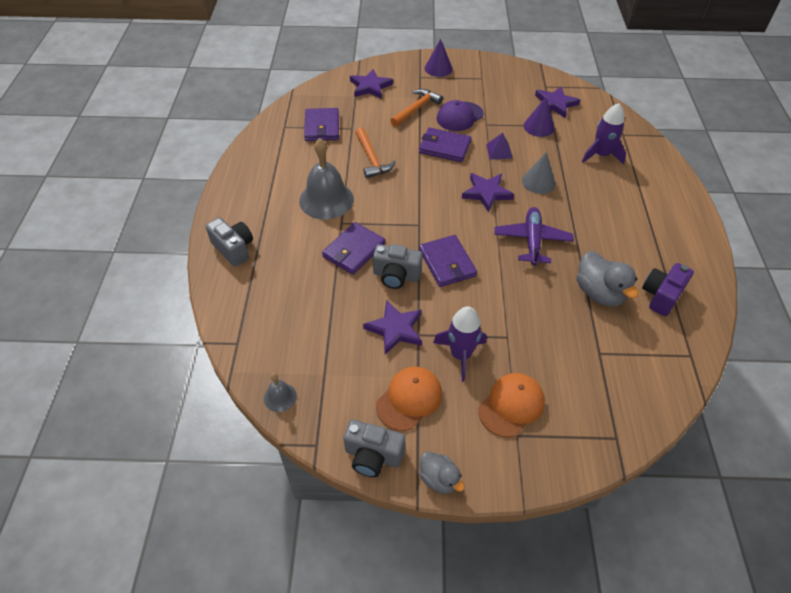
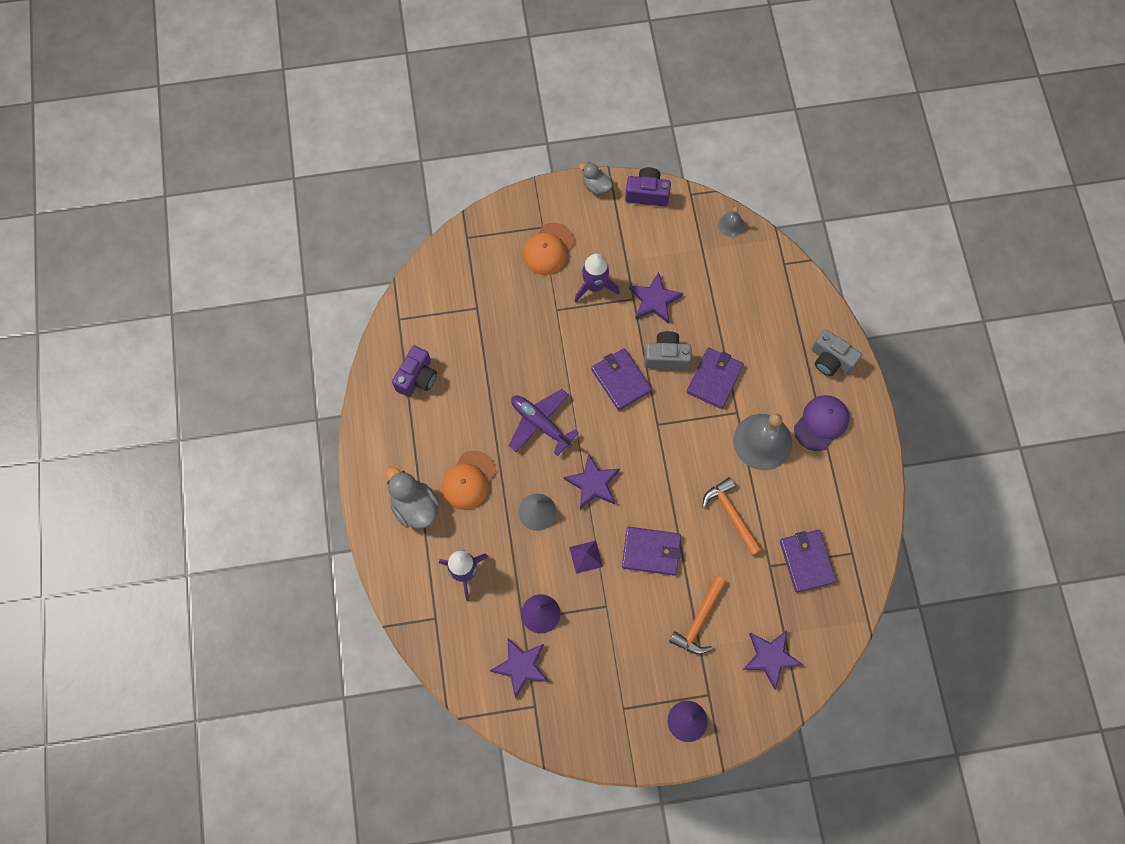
camera: 170 degrees right, 20 degrees up
(373, 456) = (647, 194): grey camera -> purple camera
(409, 399) = (629, 240): orange cap -> orange cap (468, 480)
(459, 116) = (642, 615): purple cap -> purple cap (821, 423)
(532, 241) = (540, 423): purple plane -> purple plane turned 135 degrees clockwise
(599, 293) = (475, 371): grey duck -> grey duck (415, 506)

